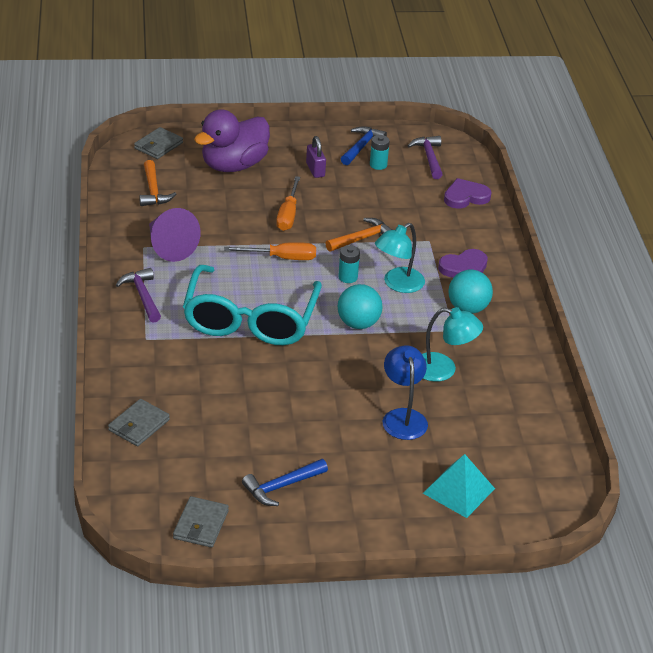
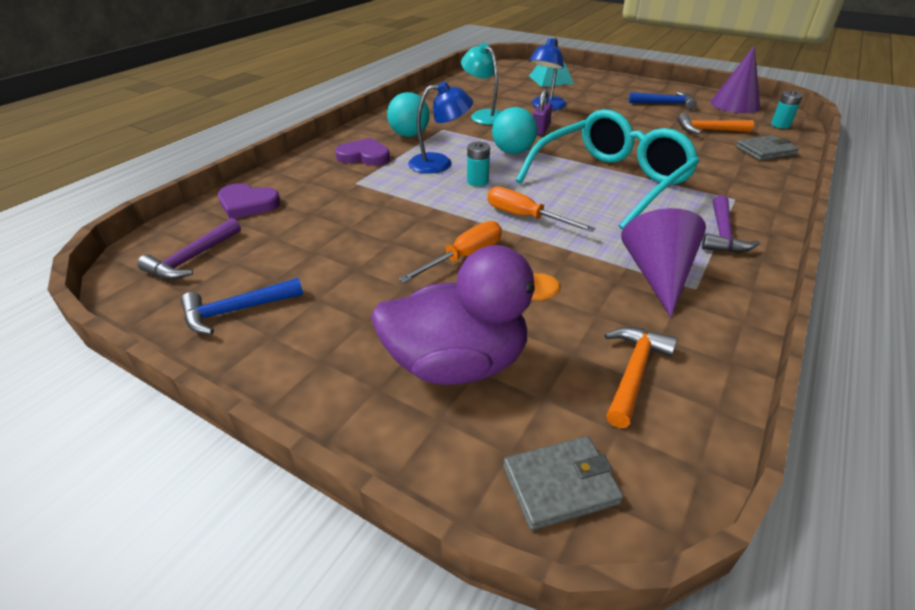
camera: 140 degrees left, 0 degrees up
(201, 524) = (735, 104): grey wallet -> purple cone
(315, 170) = (350, 302): purple padlock -> purple padlock (540, 129)
(362, 238) = (416, 205): orange hammer -> orange hammer (708, 130)
(378, 165) = (264, 275): turquoise battery -> turquoise battery (780, 125)
(398, 284) = (440, 163): turquoise lamp -> blue lamp

